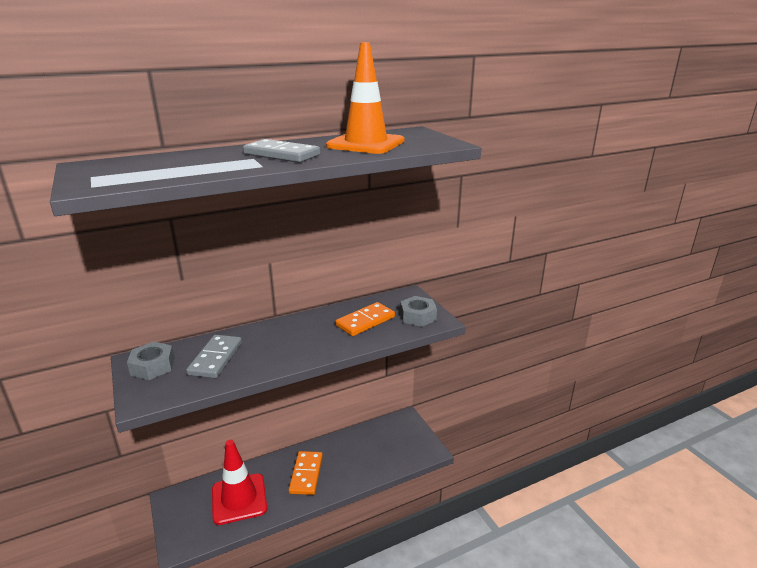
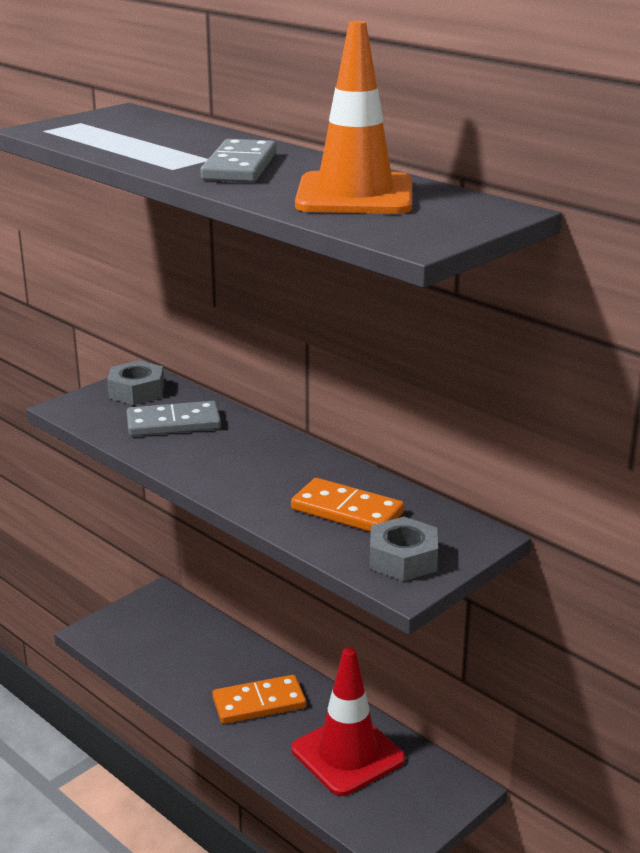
camera: 70 degrees right, 0 degrees up
(239, 499) = (184, 653): red traffic cone -> red traffic cone (347, 754)

